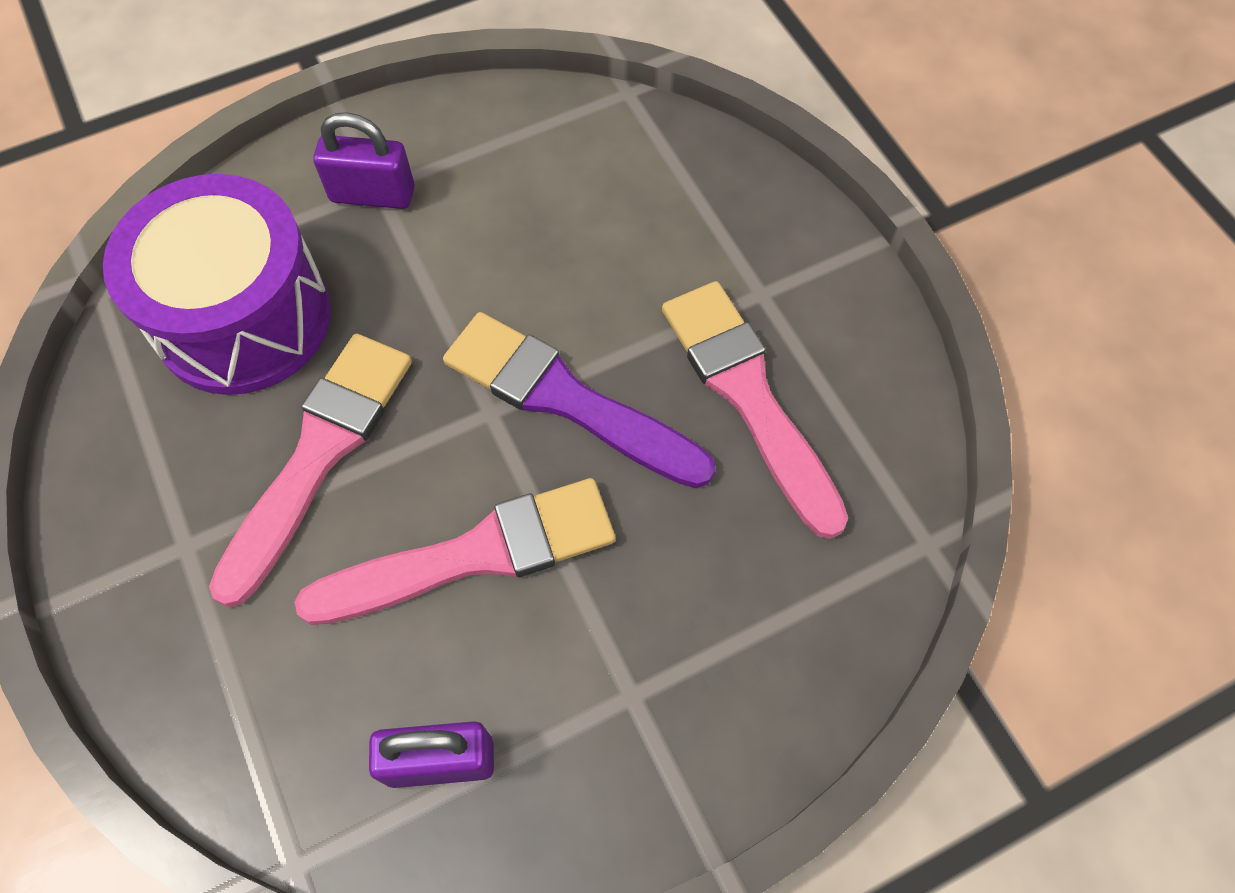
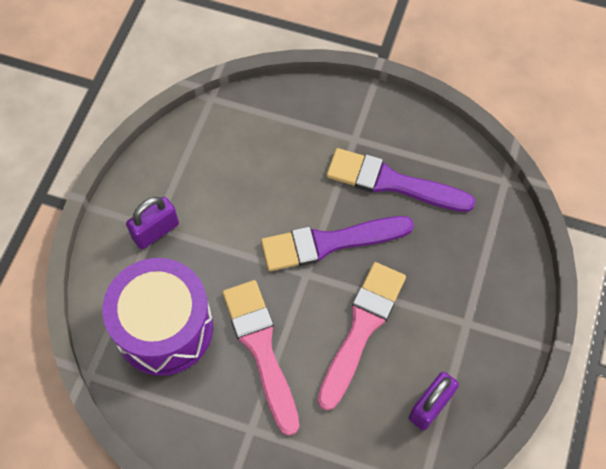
camera: 45 degrees left, 0 degrees up
(749, 396) = (392, 182): pink brush -> purple brush

